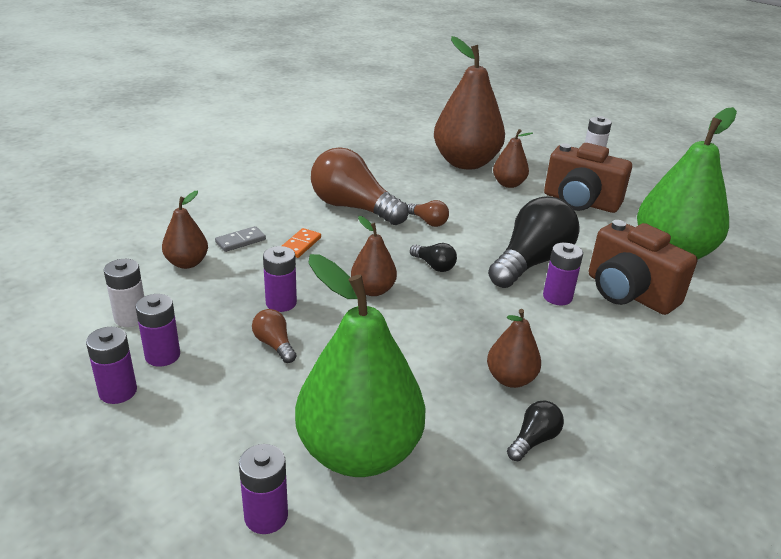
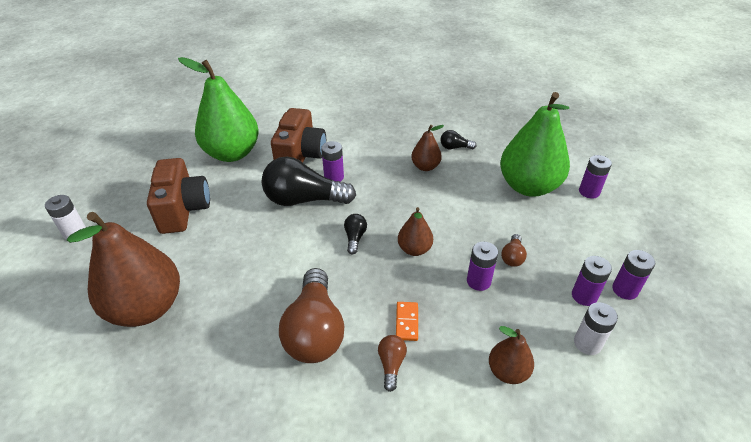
camera: 125 degrees left, 10 degrees up
(240, 241) = (444, 364): grey domino -> none
(300, 245) = (406, 322): orange domino -> orange domino turned 75 degrees counterclockwise
(428, 222) = (294, 272): brown light bulb -> brown light bulb (391, 365)
(508, 184) = (178, 259): brown pear -> none

